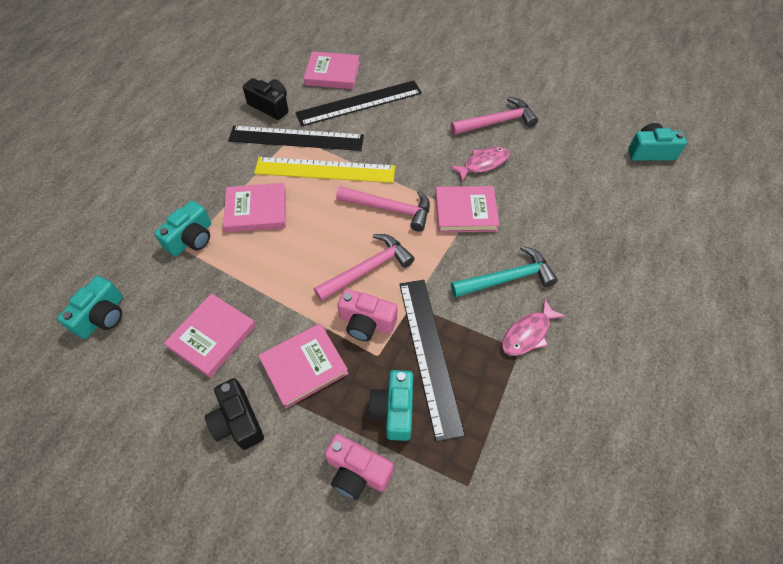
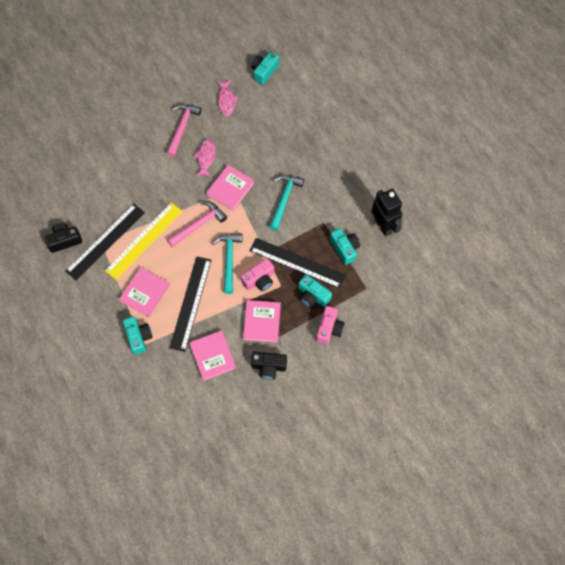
camera: 55 degrees left, 10 degrees up
(102, 316) = (158, 405): turquoise camera -> turquoise camera (345, 248)
(332, 73) = (65, 188): pink book -> none
(357, 472) = (329, 329): pink camera -> pink camera turned 45 degrees counterclockwise
(359, 103) = (105, 189): black ruler -> black ruler (190, 303)
(368, 269) = (229, 260): pink hammer -> turquoise hammer
(528, 333) = (319, 213): pink fish -> pink fish (226, 101)
(592, 440) = (383, 226): none -> black robot

